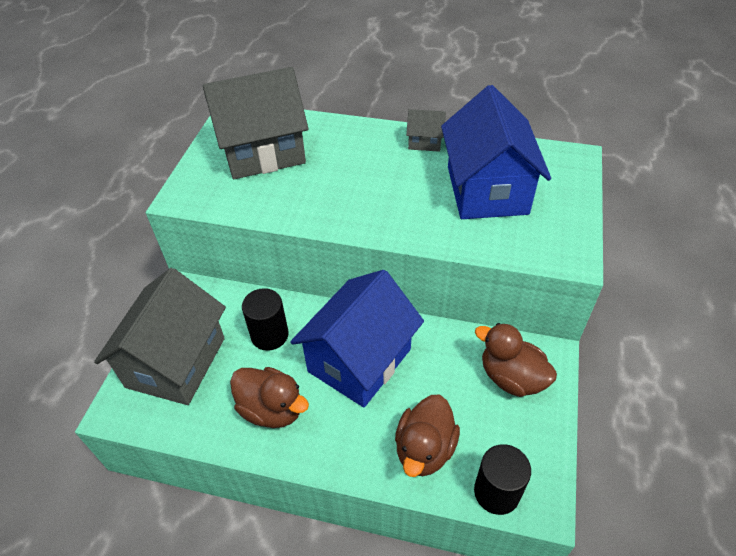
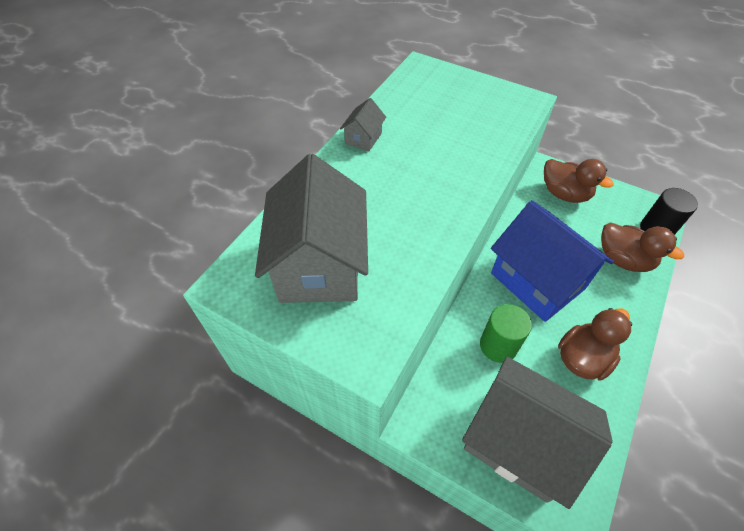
camera: 75 degrees left, 5 degrees up
(269, 335) = (498, 345): black cylinder -> green cylinder
(486, 190) = (443, 120): blue house -> none
(511, 377) = (564, 194): brown duck -> brown duck turned 105 degrees counterclockwise

